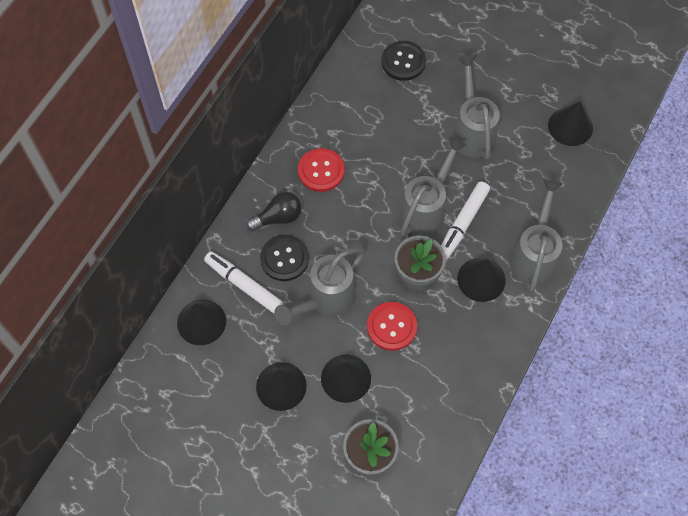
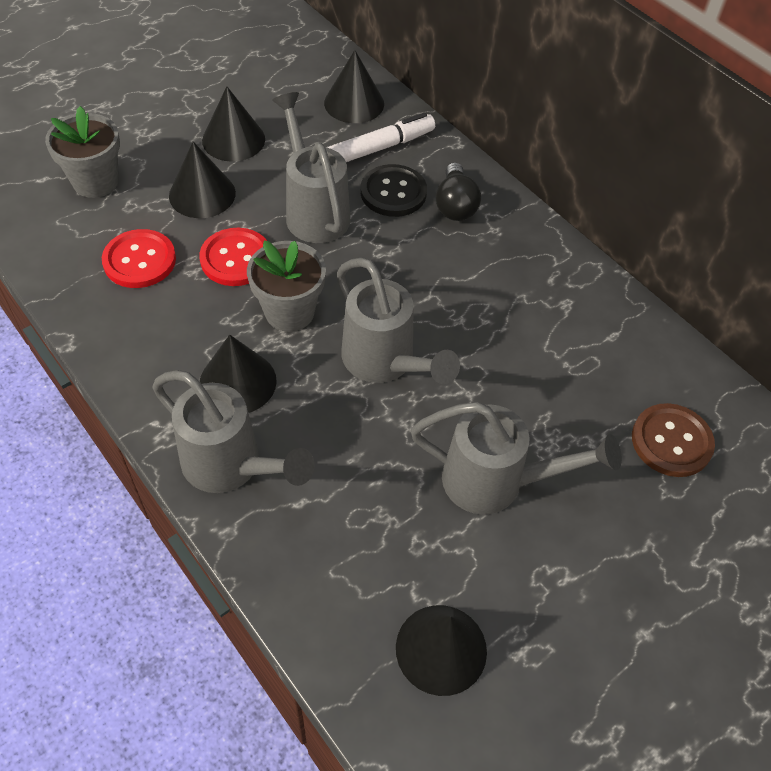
camera: 110 degrees right, 10 degrees down
(321, 171) = (506, 270): red button -> red button (139, 260)
(403, 62) = (671, 441): black button -> brown button
(463, 223) = (339, 398): white marker -> none

